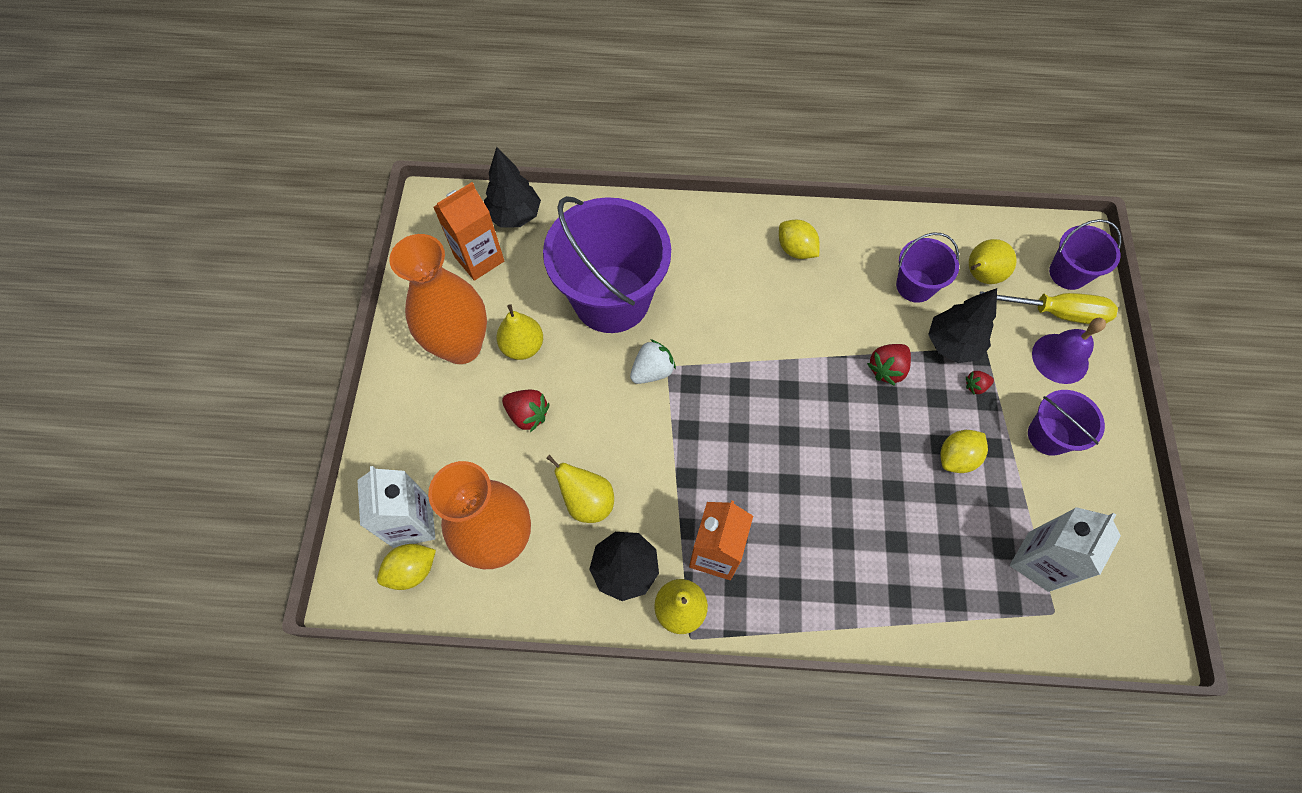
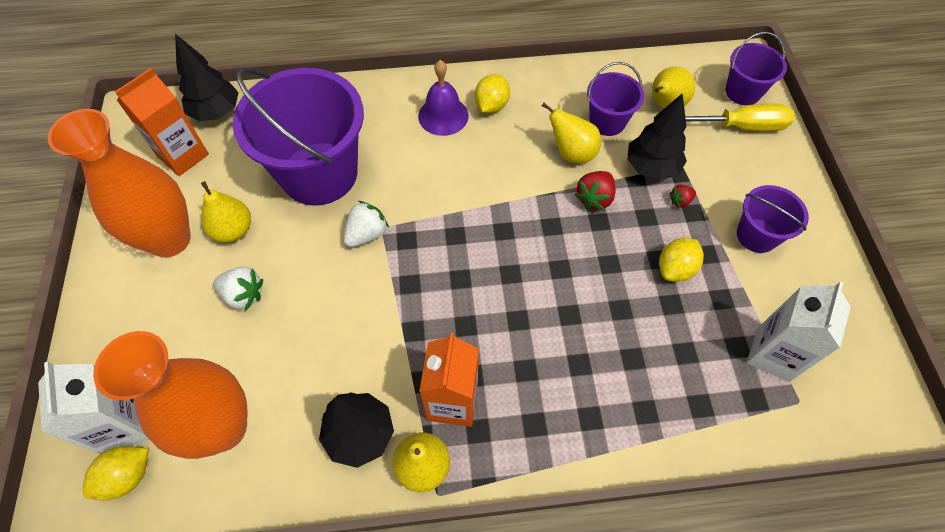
camera: 10 degrees left, 5 degrees down
(528, 414) = (243, 295): red strawberry -> white strawberry
(587, 501) = (313, 371): yellow pear -> yellow pear (572, 153)
(795, 249) = (491, 105): yellow lemon -> yellow lemon turned 75 degrees clockwise
(1060, 358) = (752, 165): purple bell -> purple bell (443, 116)

